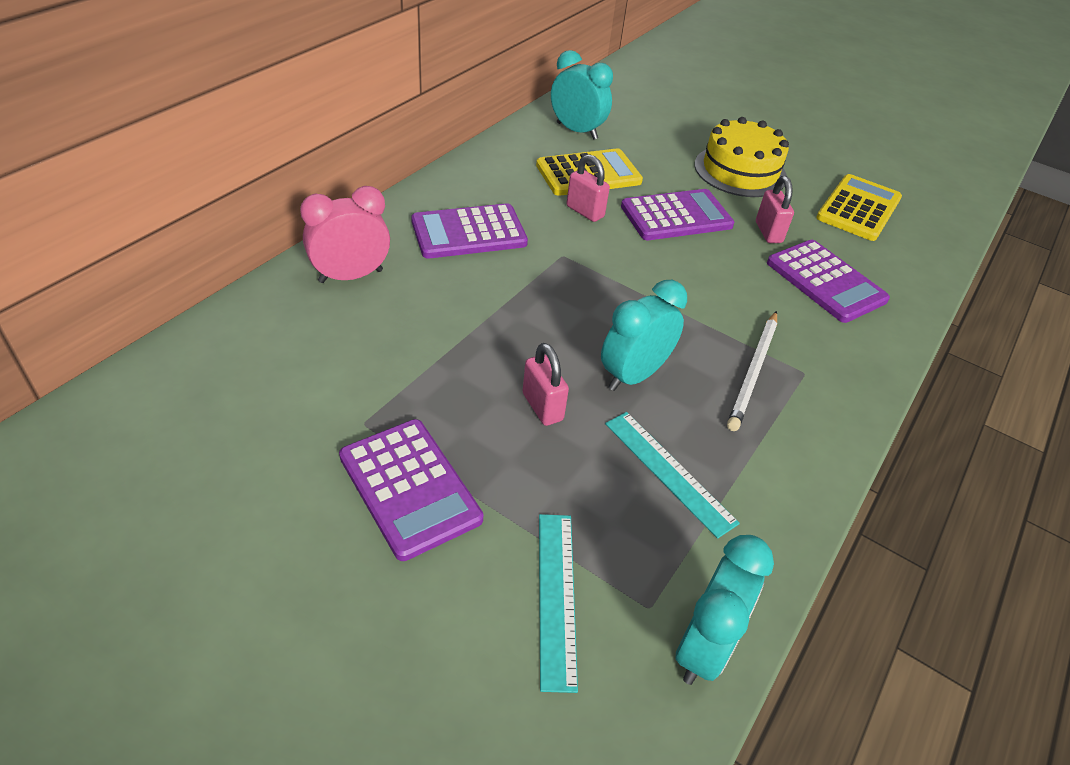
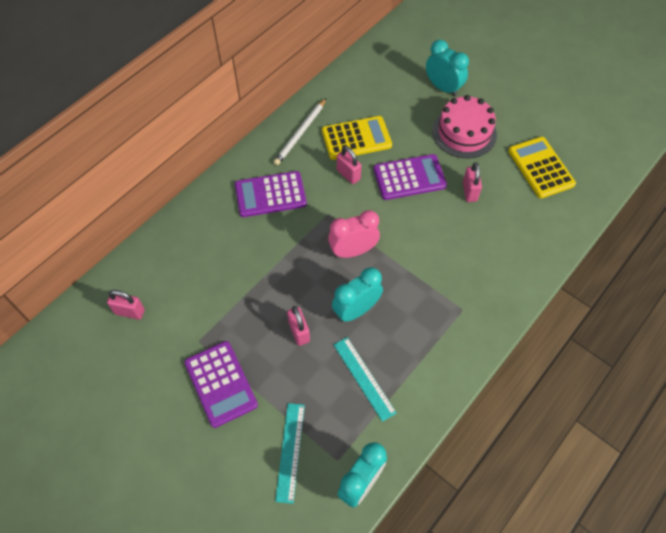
camera: 10 degrees right, 15 degrees up
(235, 382) = (130, 312): none -> pink padlock
(351, 276) = (196, 232): pink clock -> pink clock (353, 251)
(577, 131) = (355, 95): turquoise clock -> turquoise clock (443, 88)
(740, 171) = (464, 132): yellow cake -> pink cake
(753, 372) = (430, 308): white pencil -> white pencil (300, 133)
(825, 281) = (497, 235): purple calculator -> none
(858, 208) = (540, 168): yellow calculator -> yellow calculator turned 60 degrees counterclockwise

